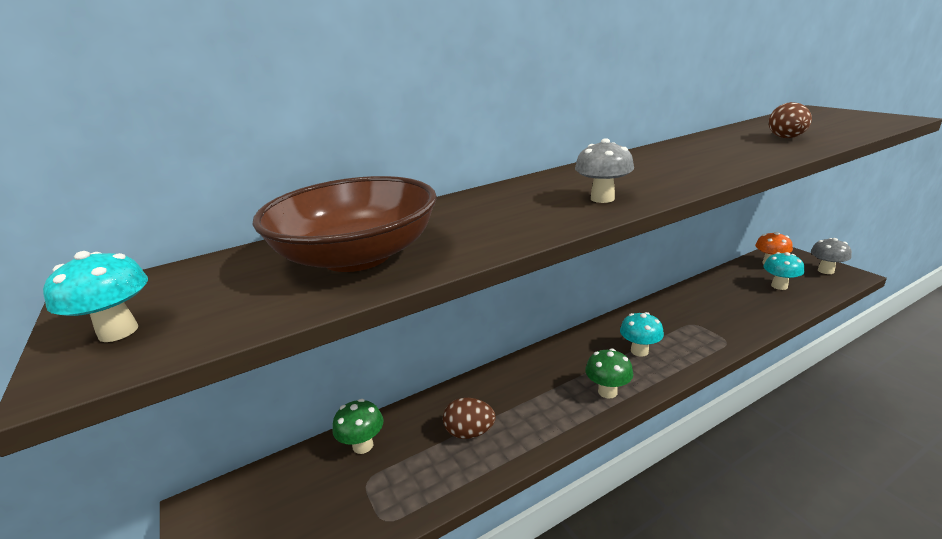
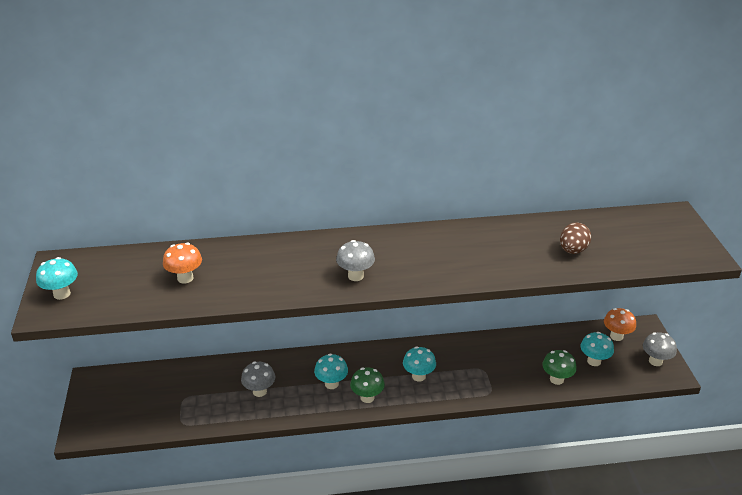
camera: 20 degrees right, 10 degrees up
(357, 256) = (185, 278): brown bowl -> orange mushroom
(363, 445) = (193, 376): green mushroom -> green mushroom (556, 379)
(469, 432) = (259, 391): brown egg -> grey mushroom
(552, 391) = (331, 384): none -> turquoise mushroom

